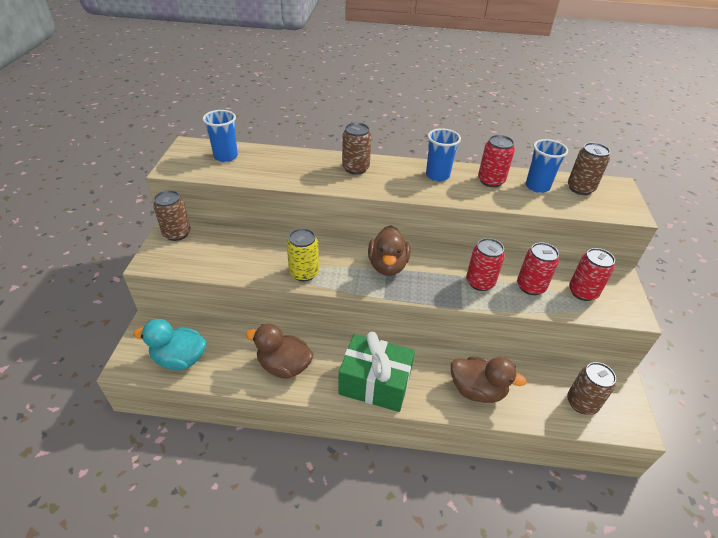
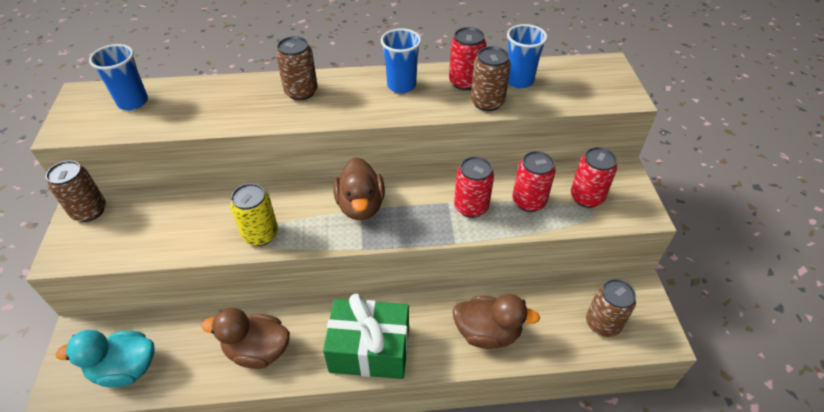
camera: 10 degrees left, 5 degrees up
(580, 188) = (567, 75): brown can -> brown can (487, 102)

